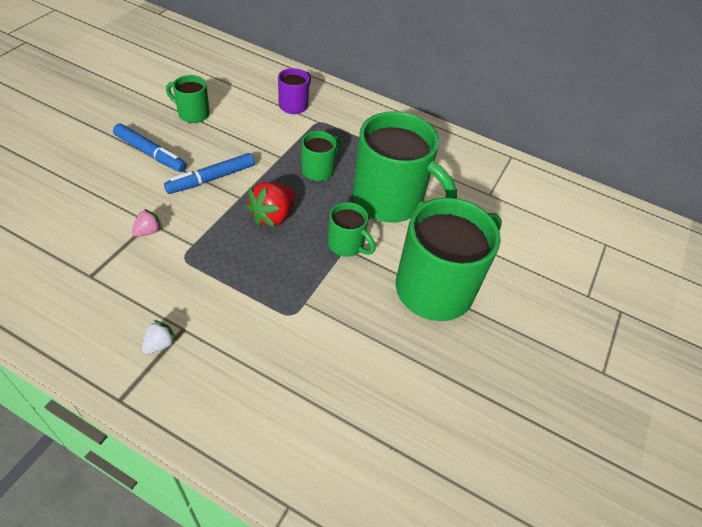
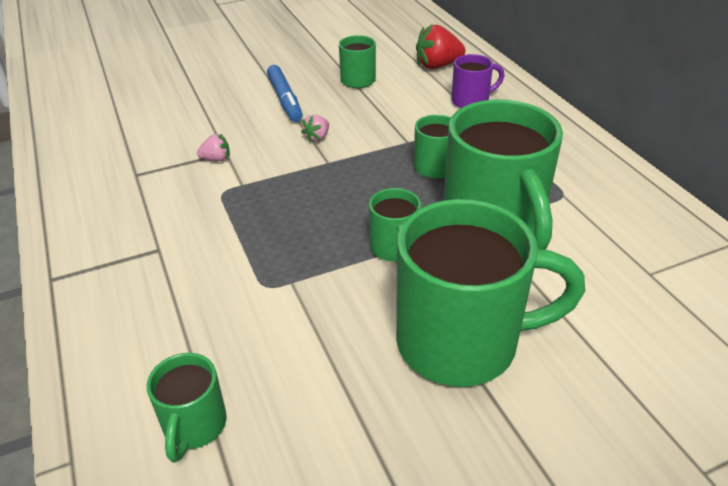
camera: 45 degrees right, 10 degrees down
(160, 344) = (127, 252): white strawberry -> none
(211, 179) = (317, 137): blue marker -> pink strawberry
(272, 216) = (342, 190): red strawberry -> red strawberry (437, 65)
(341, 432) = (194, 426): none -> green mug

